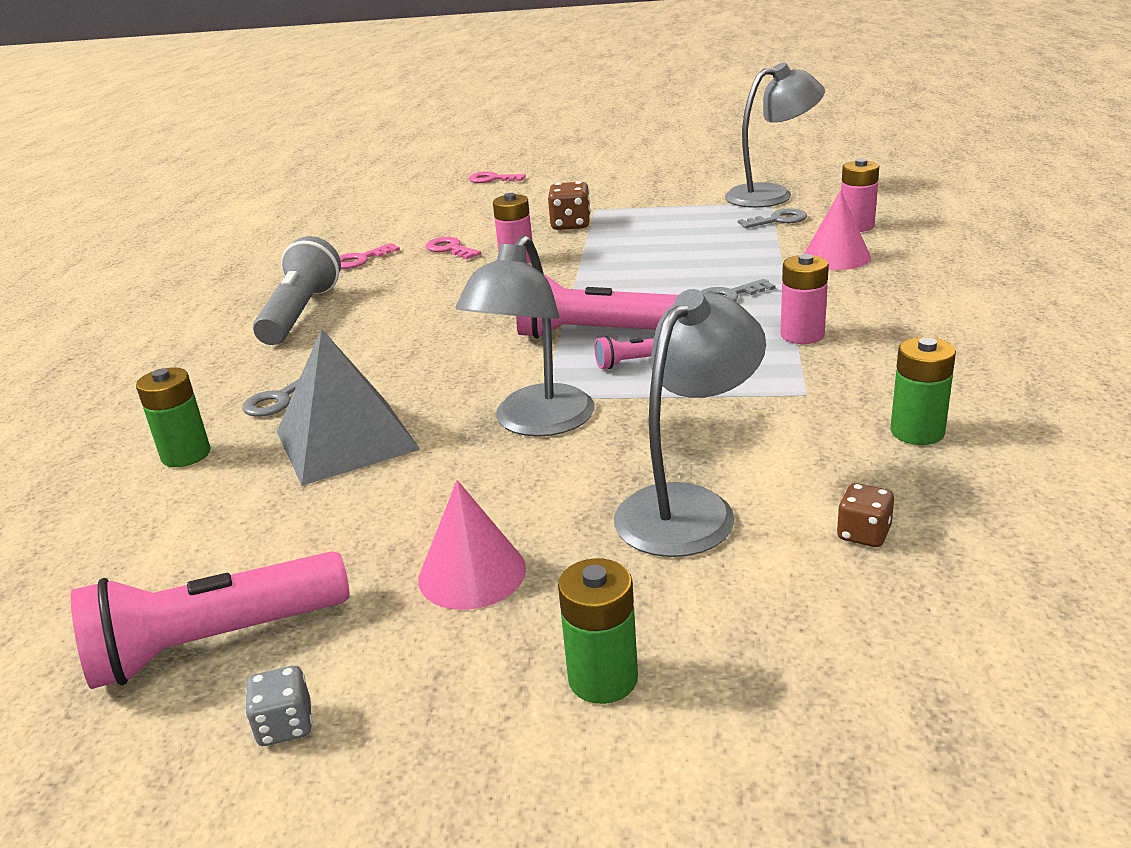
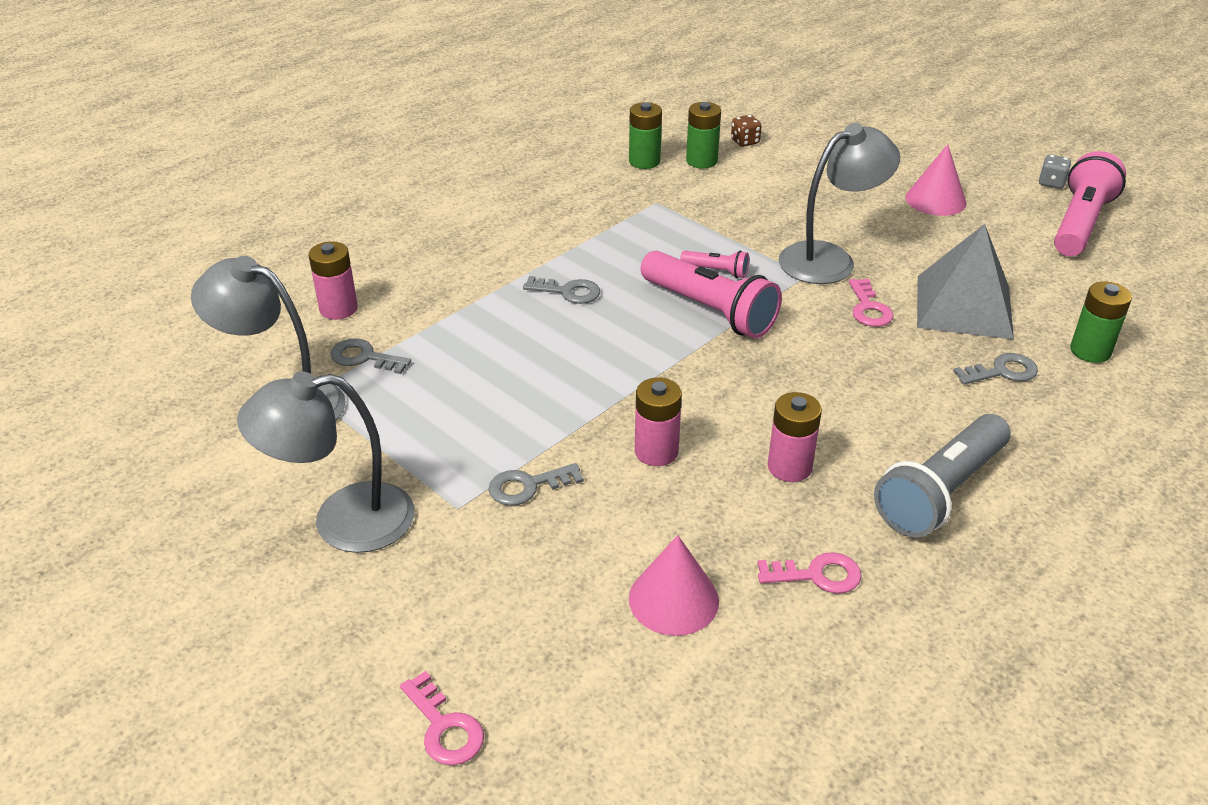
camera: 145 degrees left, 10 degrees up
(215, 642) = (1080, 224): pink flashlight -> pink flashlight turned 75 degrees counterclockwise
(450, 249) = (699, 526): pink key -> pink key (868, 308)
(571, 225) = (528, 486): brown dice -> grey key
(603, 678) = (910, 147): green battery -> green battery (701, 161)
(689, 507) = (802, 181): grey lamp -> grey lamp (343, 521)
(802, 335) = (587, 235): pink battery -> pink battery (789, 467)
(836, 257) = (427, 285): pink cone -> pink cone (673, 599)

